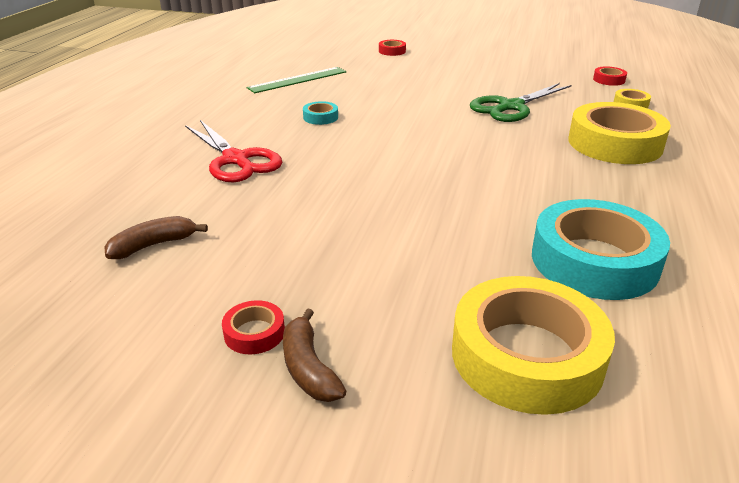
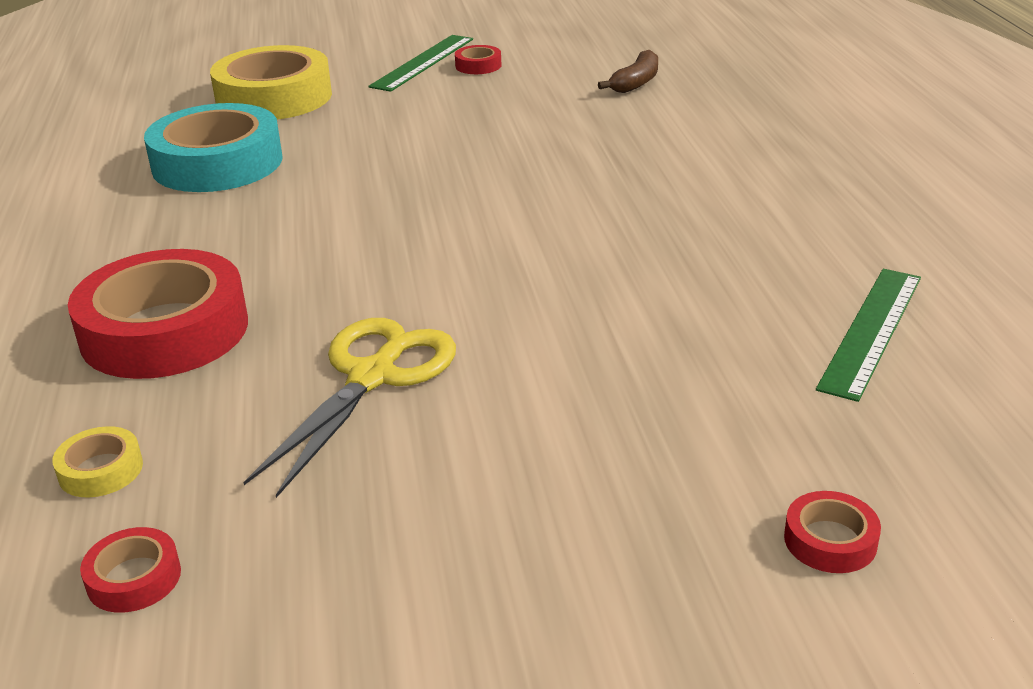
camera: 155 degrees right, 0 degrees up
(236, 160) = (698, 161): red scissors -> none
(308, 368) = (423, 62): brown banana -> green ruler
(320, 117) = (690, 251): turquoise tape -> none
(511, 107) = (373, 377): green scissors -> yellow scissors
(615, 143) = (164, 330): yellow tape -> red tape

